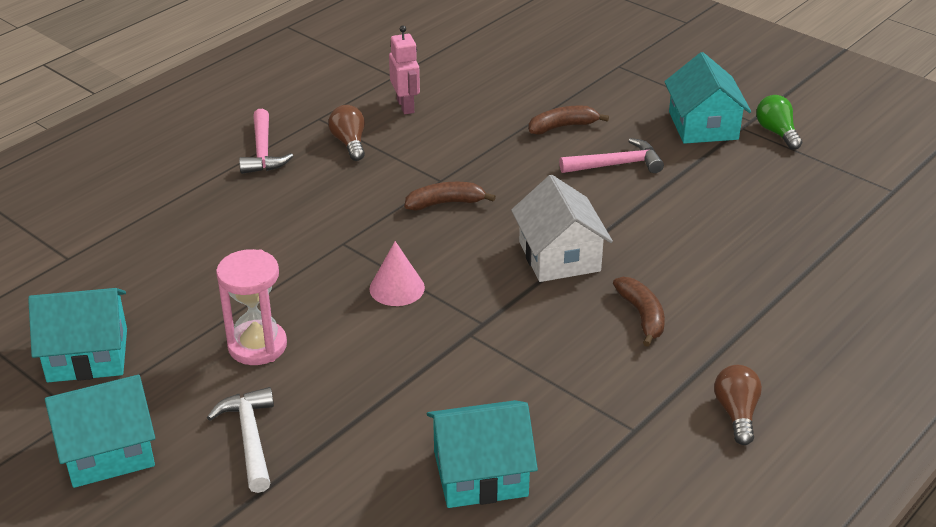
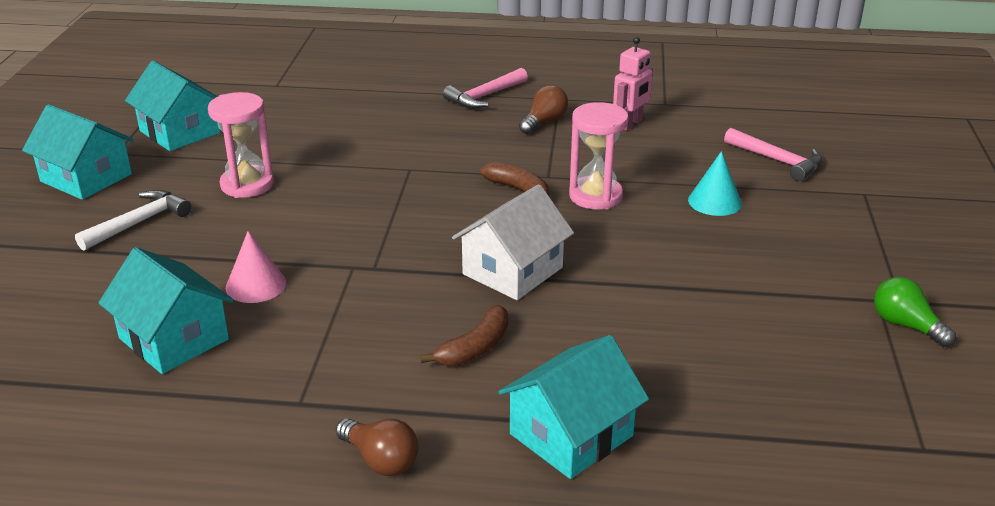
camera: 55 degrees right, 5 degrees down
(397, 288) = (378, 212): pink cone -> pink cone (256, 285)
(496, 172) = (595, 196): none -> pink hourglass
(562, 126) = (714, 201): brown banana -> turquoise cone
(616, 165) = (696, 250): pink hammer -> pink hammer (777, 161)
(703, 125) = (842, 275): turquoise house -> turquoise house (571, 435)
(736, 413) = (380, 460): brown light bulb -> brown light bulb turned 75 degrees clockwise
(777, 132) = (906, 325): green light bulb -> green light bulb turned 75 degrees counterclockwise

